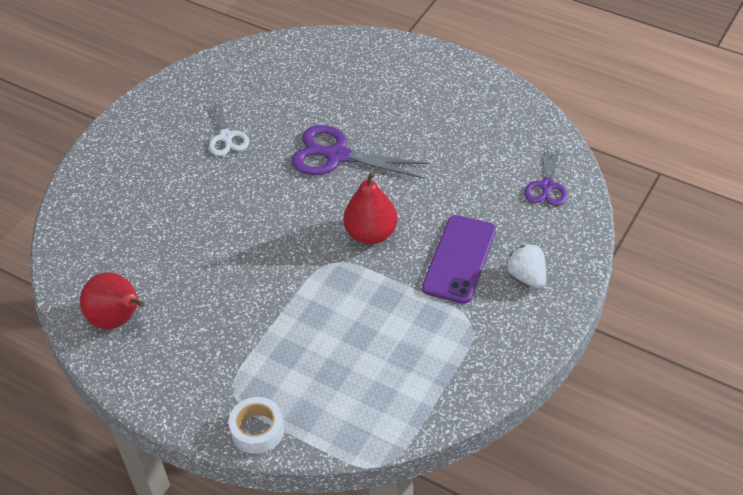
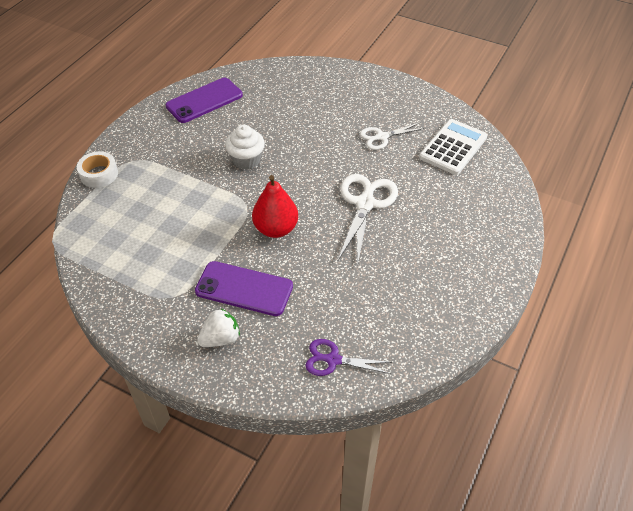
camera: 85 degrees right, 0 degrees up
(118, 319) = (204, 101): red pear -> purple phone
(250, 266) = (246, 160): none -> white cupcake
(253, 78) = (453, 147): none -> white calculator
(336, 155) = (365, 203): purple scissors -> white scissors

